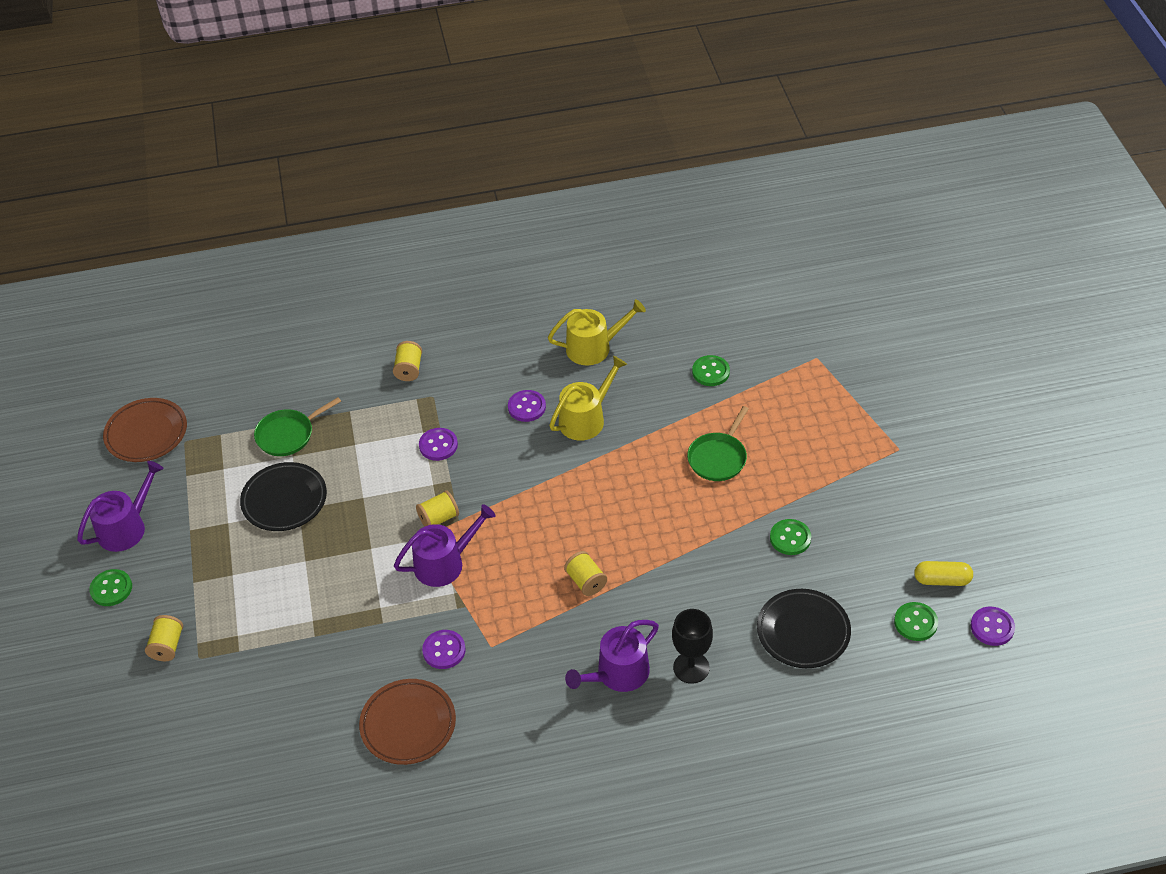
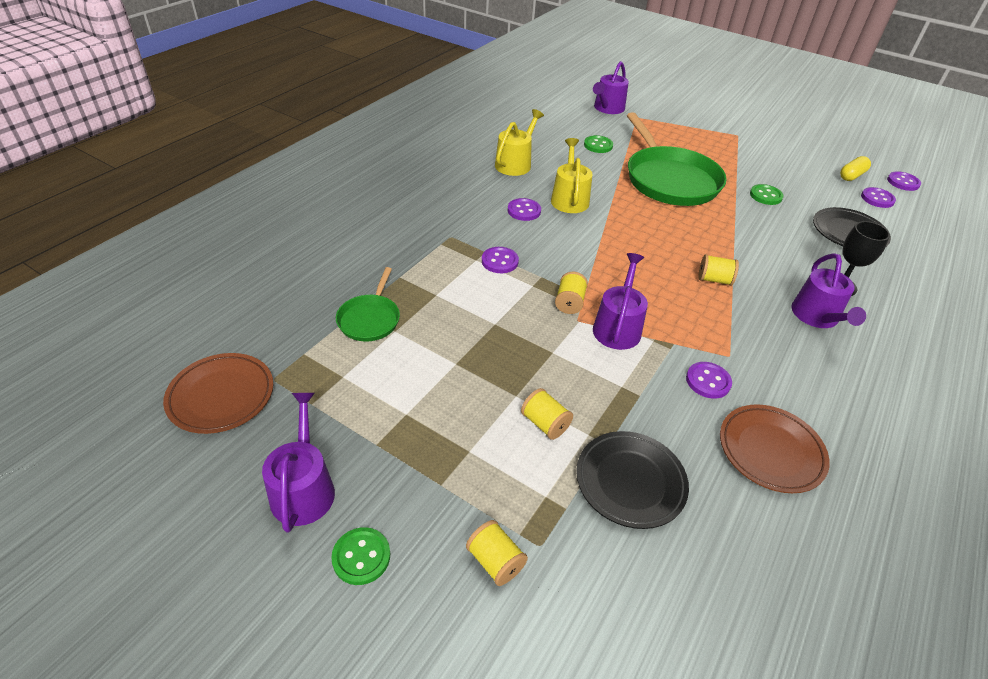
camera: 50 degrees left, 5 degrees down
(284, 500) = (433, 365): black plate -> black plate (630, 482)
(409, 369) = (409, 230): yellow spool -> yellow spool (545, 423)
(718, 458) = (670, 180): green pan -> green pan, size x2.06
(801, 327) = (607, 108): none -> purple watering can
(915, 622) = (877, 199): green button -> purple button

